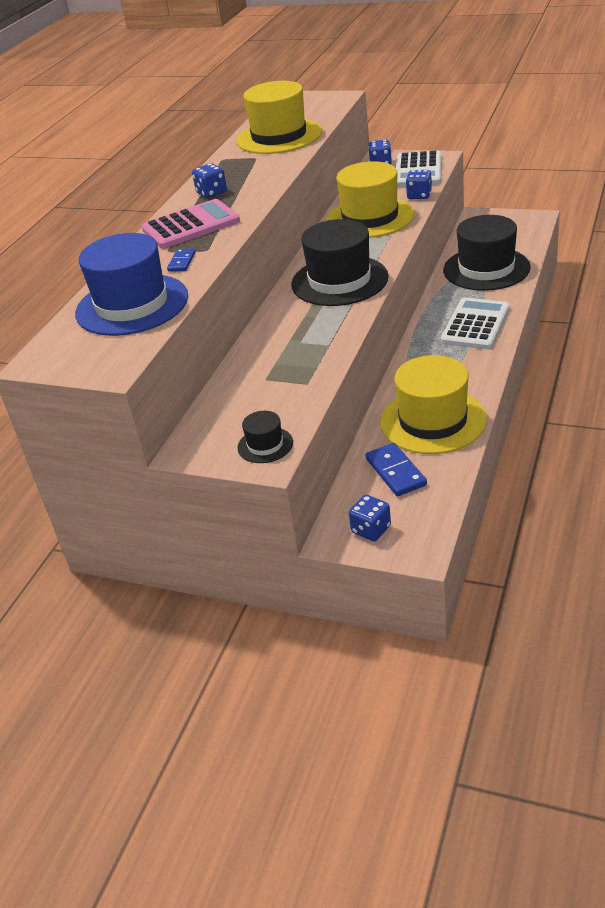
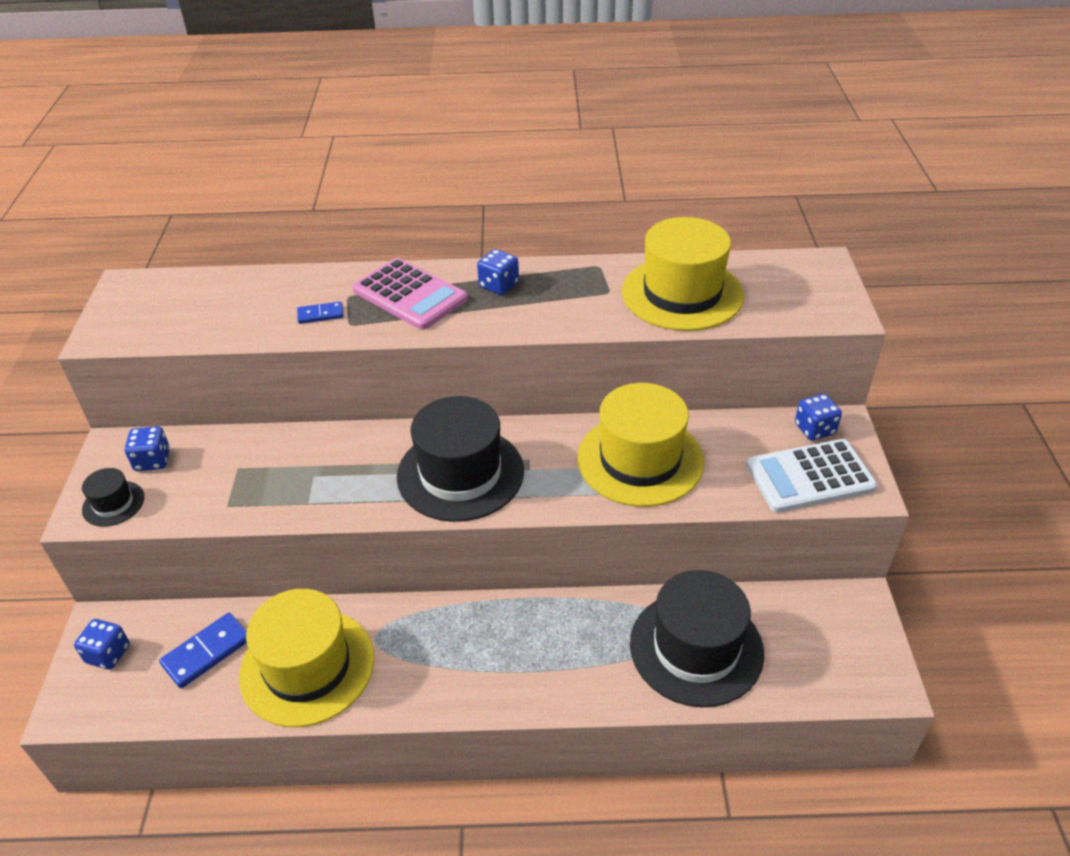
camera: 65 degrees right, 5 degrees up
(132, 305) = (227, 309): blue hat -> none
(419, 195) = (725, 497): blue dice -> blue dice (152, 460)
(475, 325) = (536, 666): white calculator -> none

